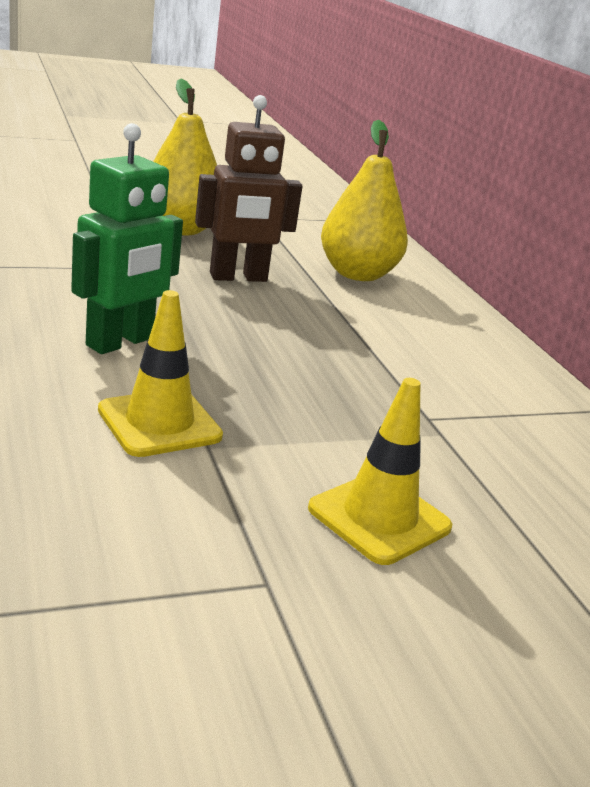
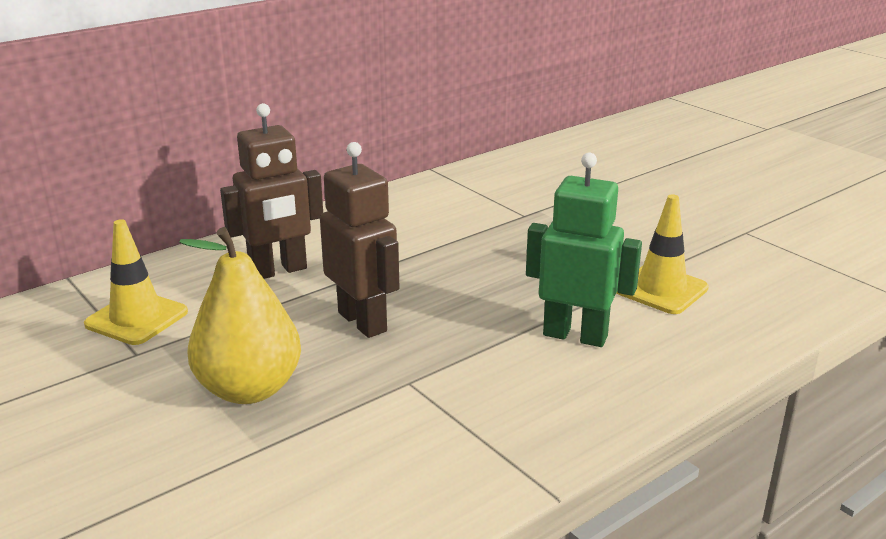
camera: 105 degrees left, 0 degrees up
(357, 274) = (278, 271): yellow pear -> brown robot
(379, 518) = (654, 215): yellow traffic cone -> yellow traffic cone (136, 318)

